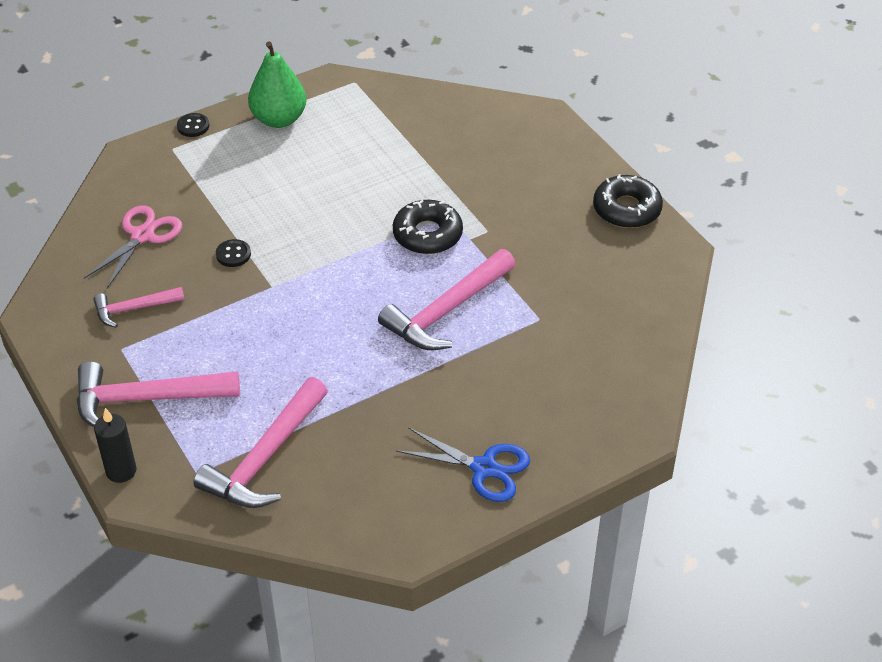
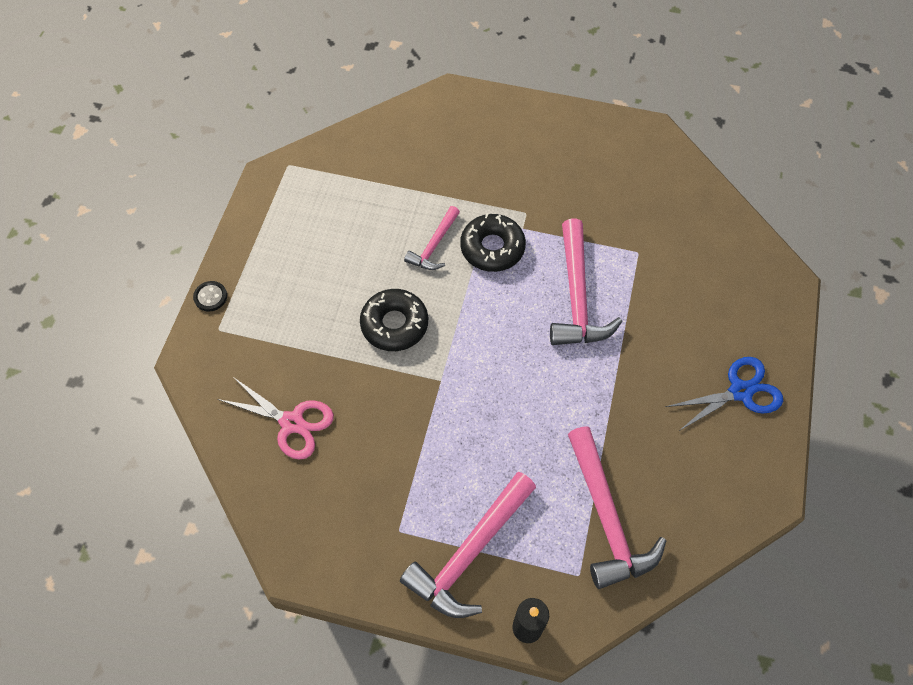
camera: 45 degrees left, 15 degrees up
(134, 309) = (365, 489): pink hammer -> pink hammer (434, 245)
(142, 236) = (292, 423): pink scissors -> pink scissors turned 135 degrees clockwise
(233, 254) = (380, 378): black button -> none
(279, 119) = (270, 239): green pear -> none
(626, 209) = (589, 126): black donut -> black donut (394, 324)

